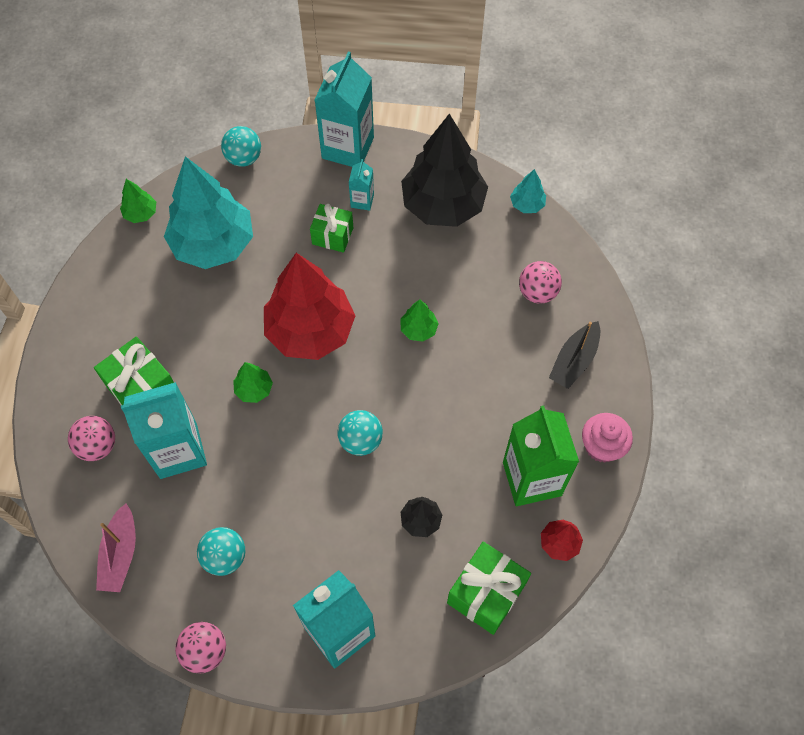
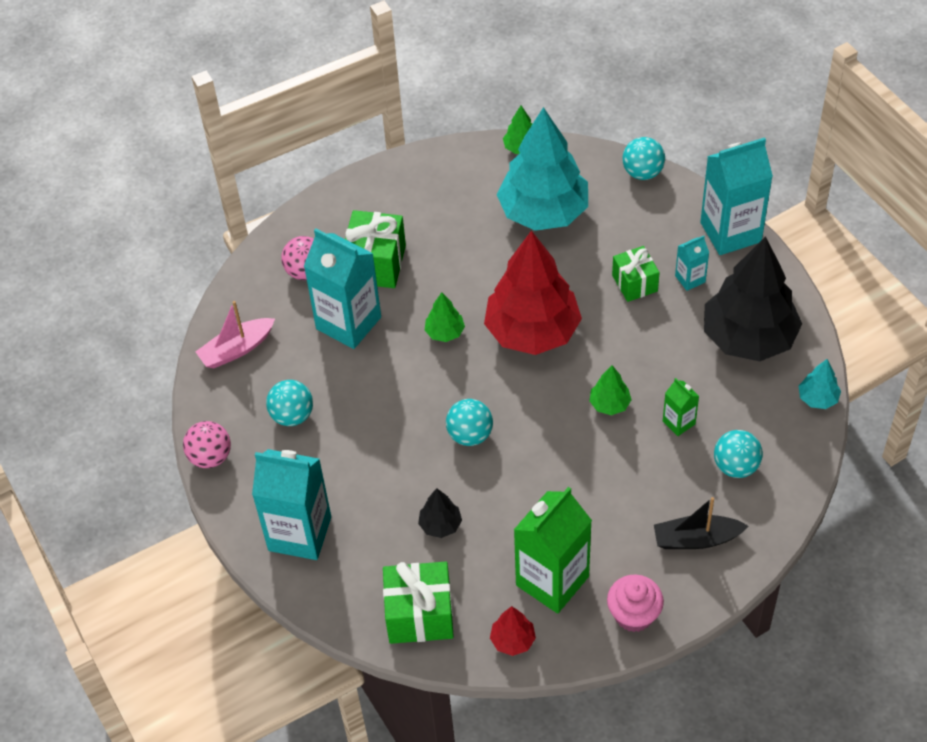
camera: 55 degrees right, 10 degrees down
(472, 299) = (678, 422): none -> green carton
(537, 292) = (736, 466): pink ball -> turquoise ball

